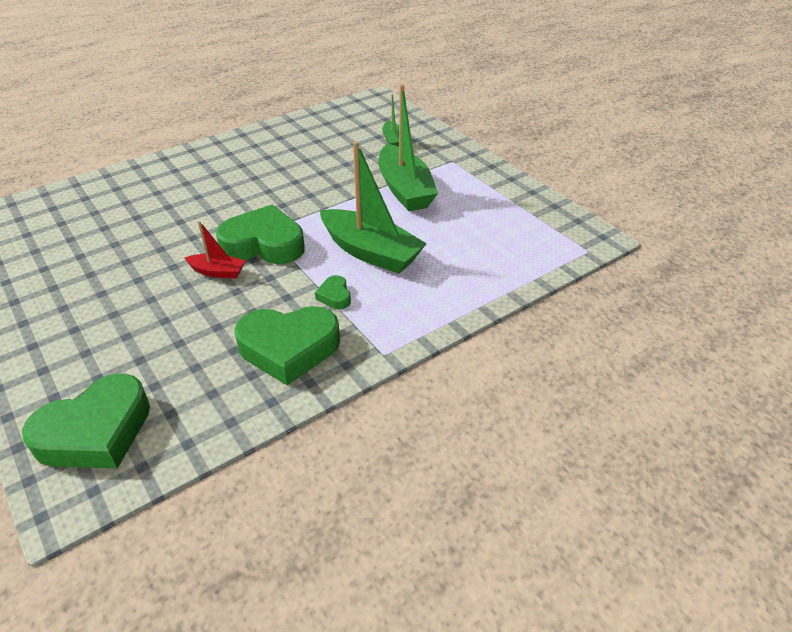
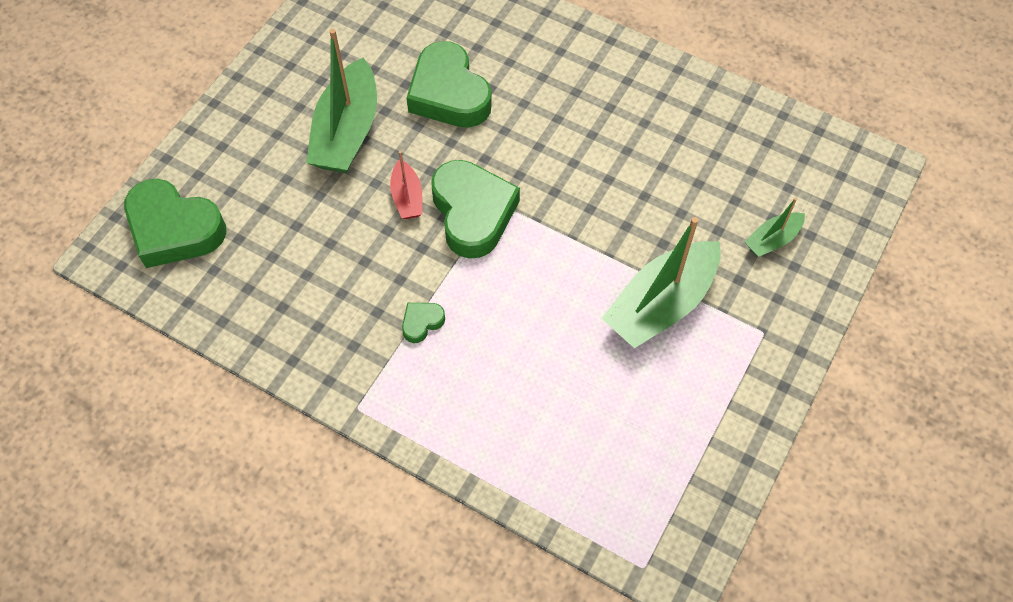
camera: 65 degrees right, 20 degrees up
(289, 348) = (328, 320): green heart -> green heart (449, 93)
(371, 252) = (513, 323): green boat -> green boat (347, 132)

